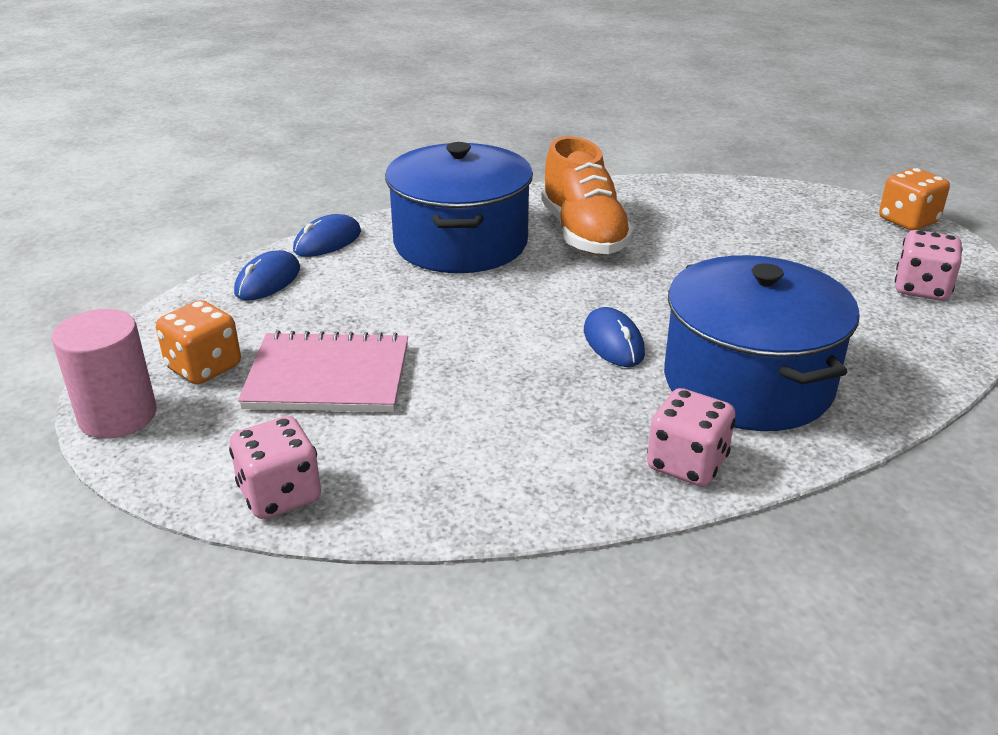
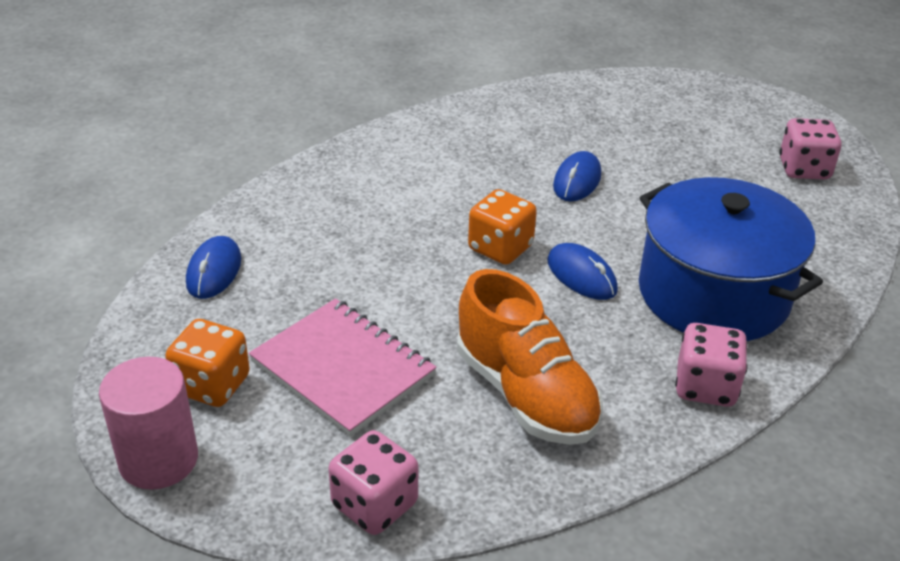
camera: 20 degrees left, 5 degrees up
(327, 241) = (246, 212): blue mouse -> blue mouse (577, 181)
(328, 377) = (343, 369): pink notebook -> pink notebook turned 60 degrees clockwise
(460, 243) = (381, 191): blue pot -> none
(583, 234) = (491, 160): orange shoe -> orange shoe (525, 394)
(908, 221) = (761, 98): orange dice -> orange dice (500, 248)

